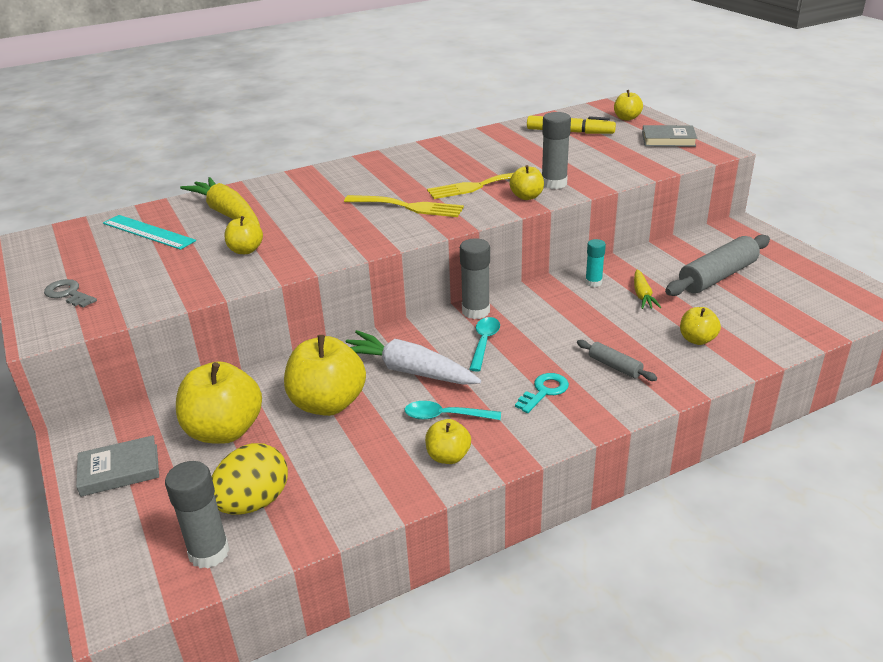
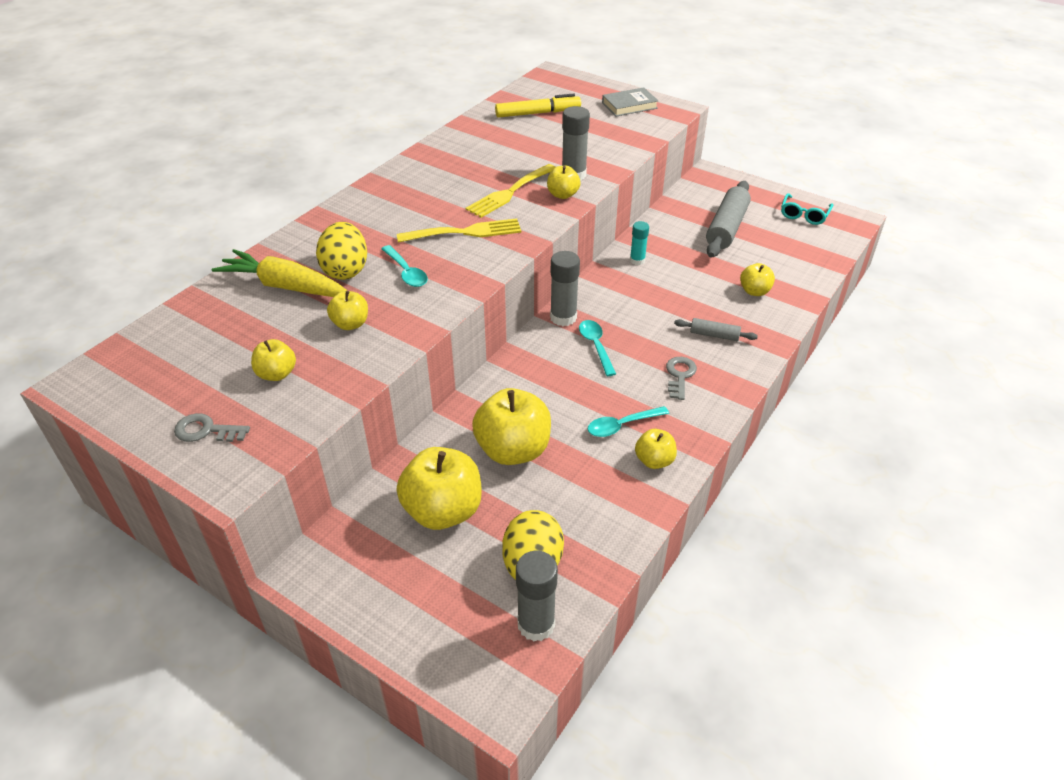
camera: 30 degrees left, 10 degrees up
(119, 470) = (378, 587): grey book -> none
(148, 232) = (218, 332): turquoise ruler -> none
(283, 213) = (345, 270): none -> yellow egg
(328, 225) = (406, 272): none -> turquoise spoon
(408, 370) = (555, 394): white carrot -> none
(544, 391) = (679, 375): turquoise key -> grey key
(626, 118) = (574, 87): yellow apple -> yellow apple (277, 374)
(642, 295) = (684, 262): yellow carrot -> none
(822, 284) = (804, 214): none -> turquoise glasses

